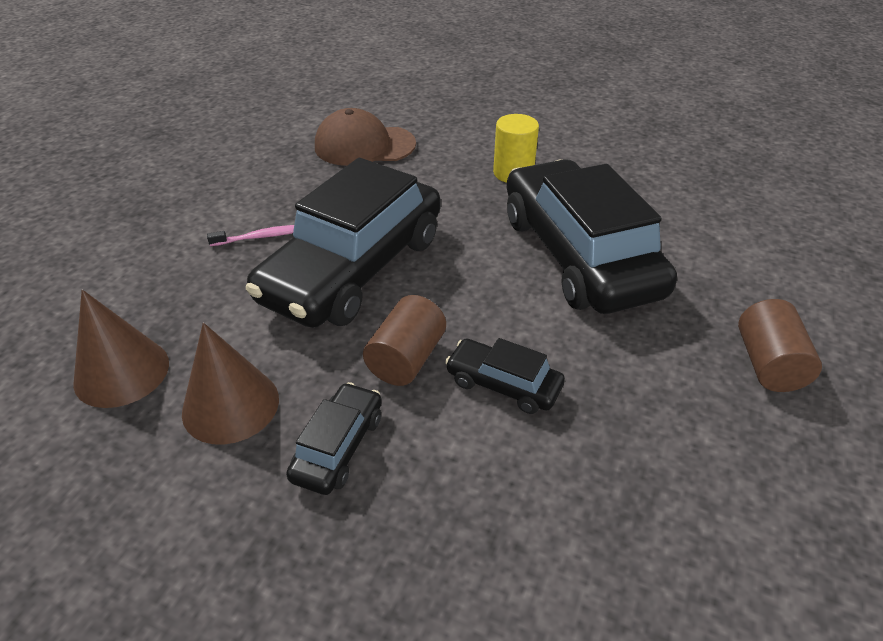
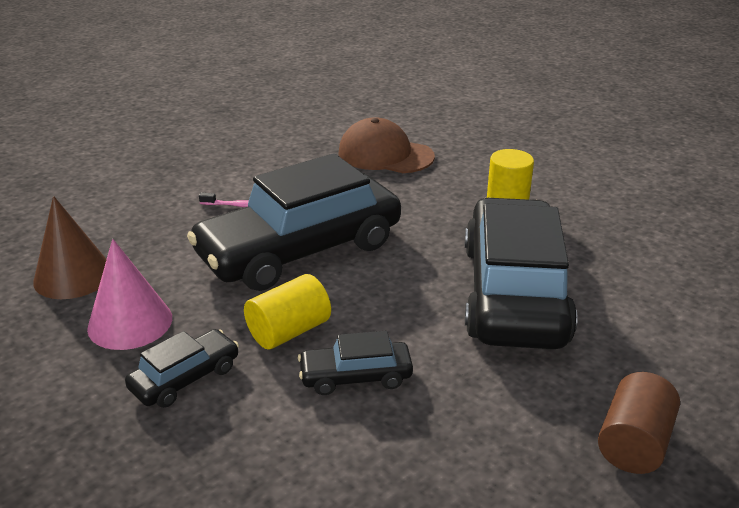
camera: 25 degrees right, 10 degrees down
(230, 405) = (130, 323): brown cone -> pink cone
(406, 359) = (289, 331): brown cylinder -> yellow cylinder
(503, 384) = (355, 376): black car -> black car turned 60 degrees counterclockwise

